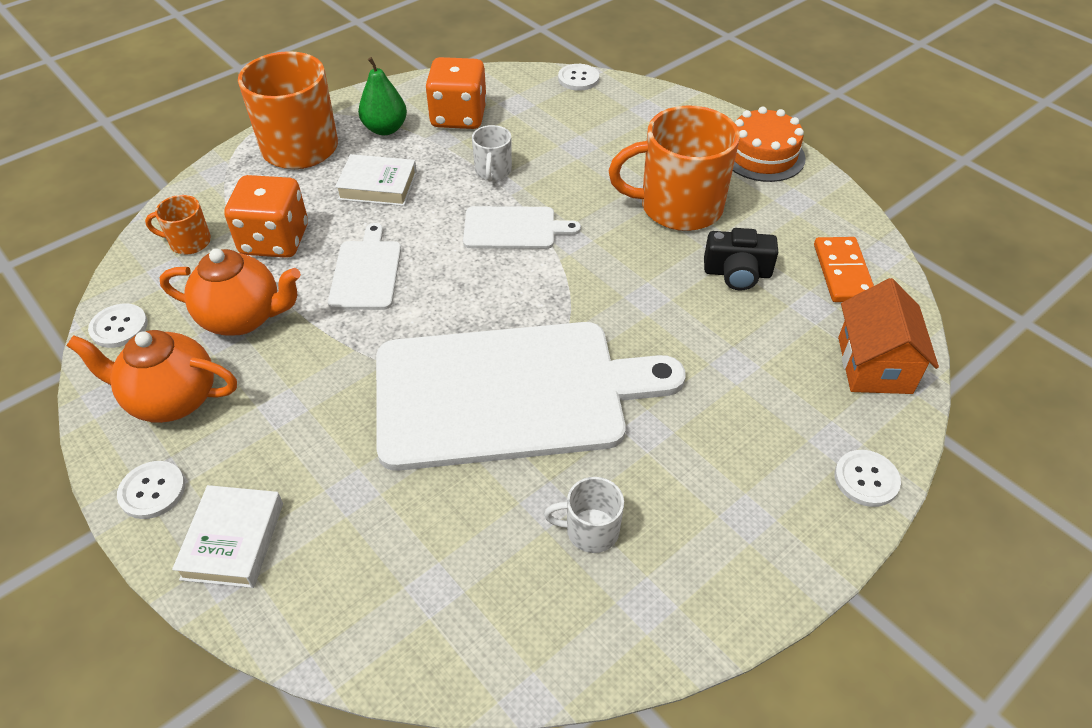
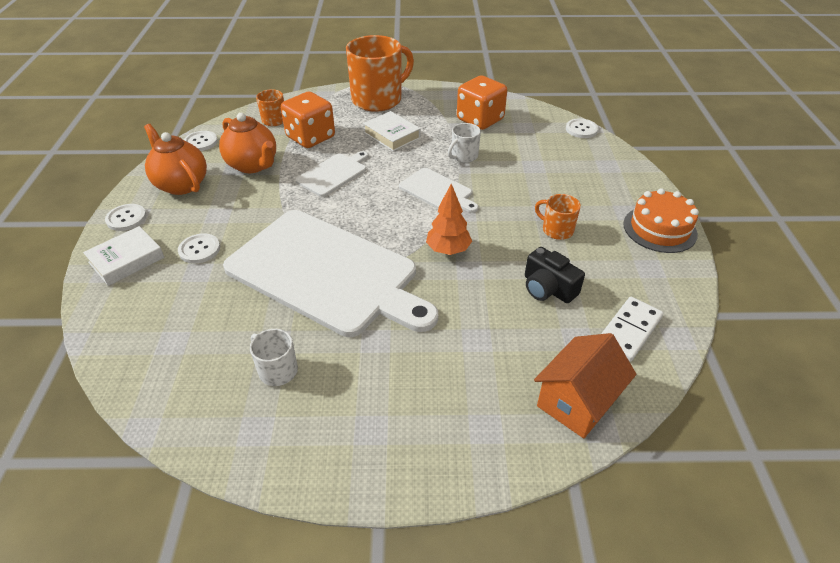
camera: 40 degrees right, 5 degrees down
(385, 129) = (431, 109): green pear -> none
(603, 289) = (448, 250): none -> orange tree
(678, 207) = (556, 230): orange mug -> orange mug, size x0.47
(842, 272) = (629, 331): orange domino -> white domino
(866, 479) = (477, 465): white button -> white button (199, 249)

